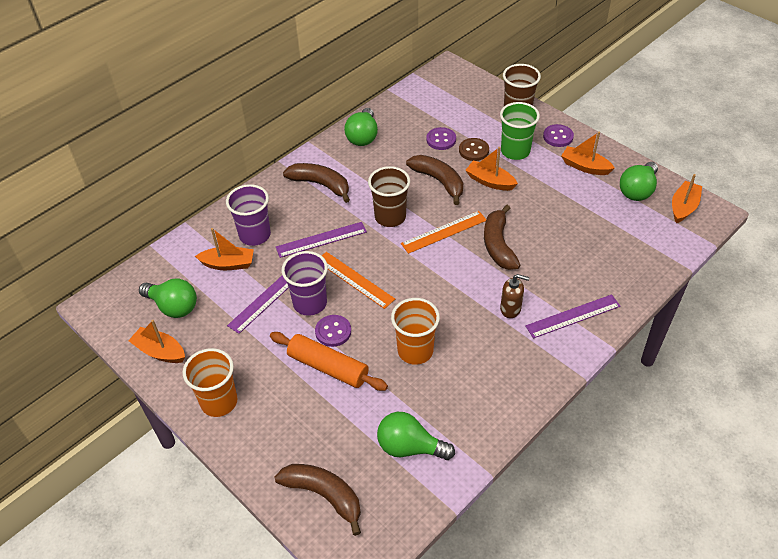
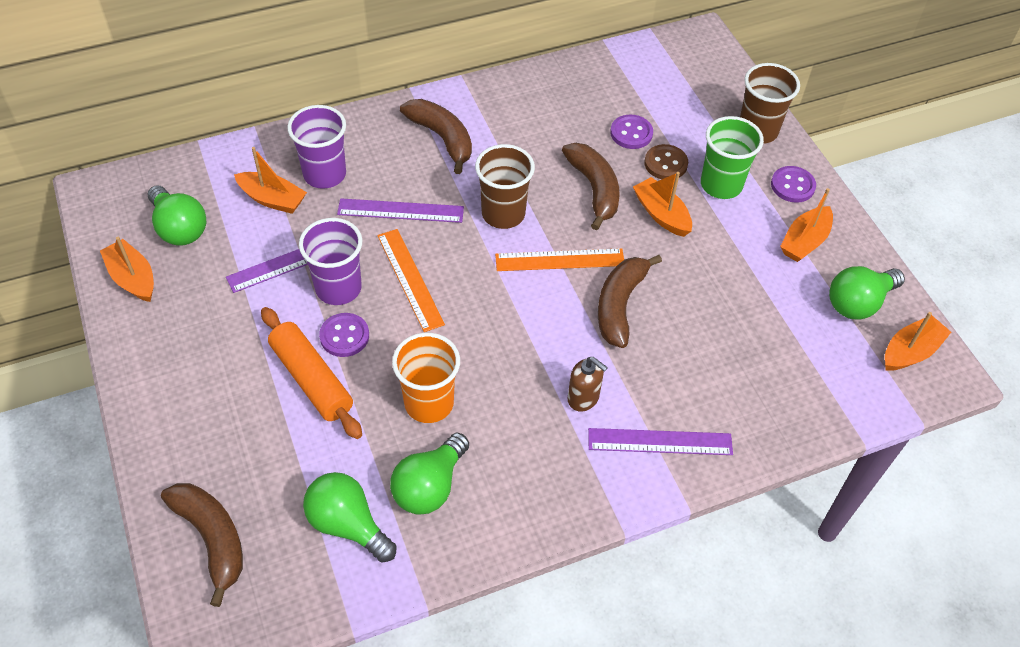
camera: 20 degrees right, 5 degrees up
(219, 402) = (162, 369): orange cup -> none
(363, 137) = (532, 93): green light bulb -> green light bulb (429, 486)
(585, 167) = (804, 241): orange boat -> orange boat turned 105 degrees counterclockwise

